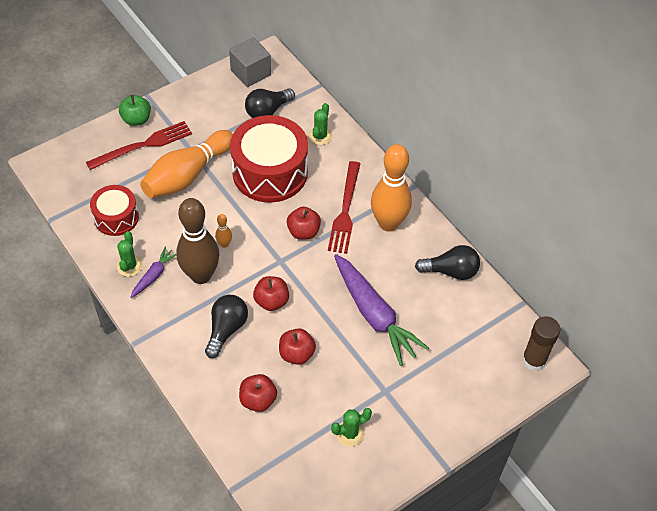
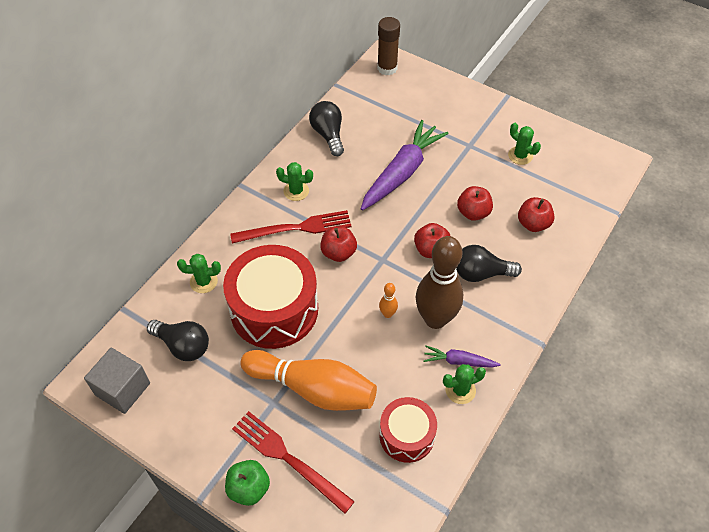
camera: 110 degrees left, 0 degrees up
(388, 223) = (296, 191): orange bowling pin -> green cactus

